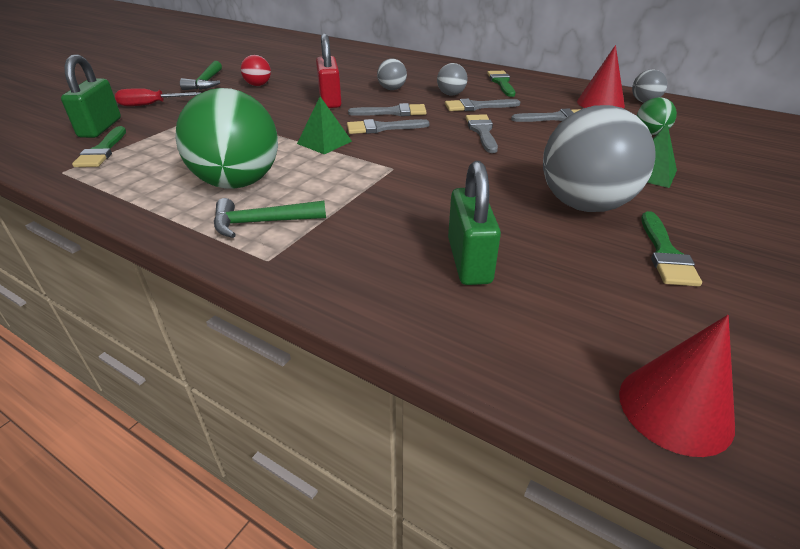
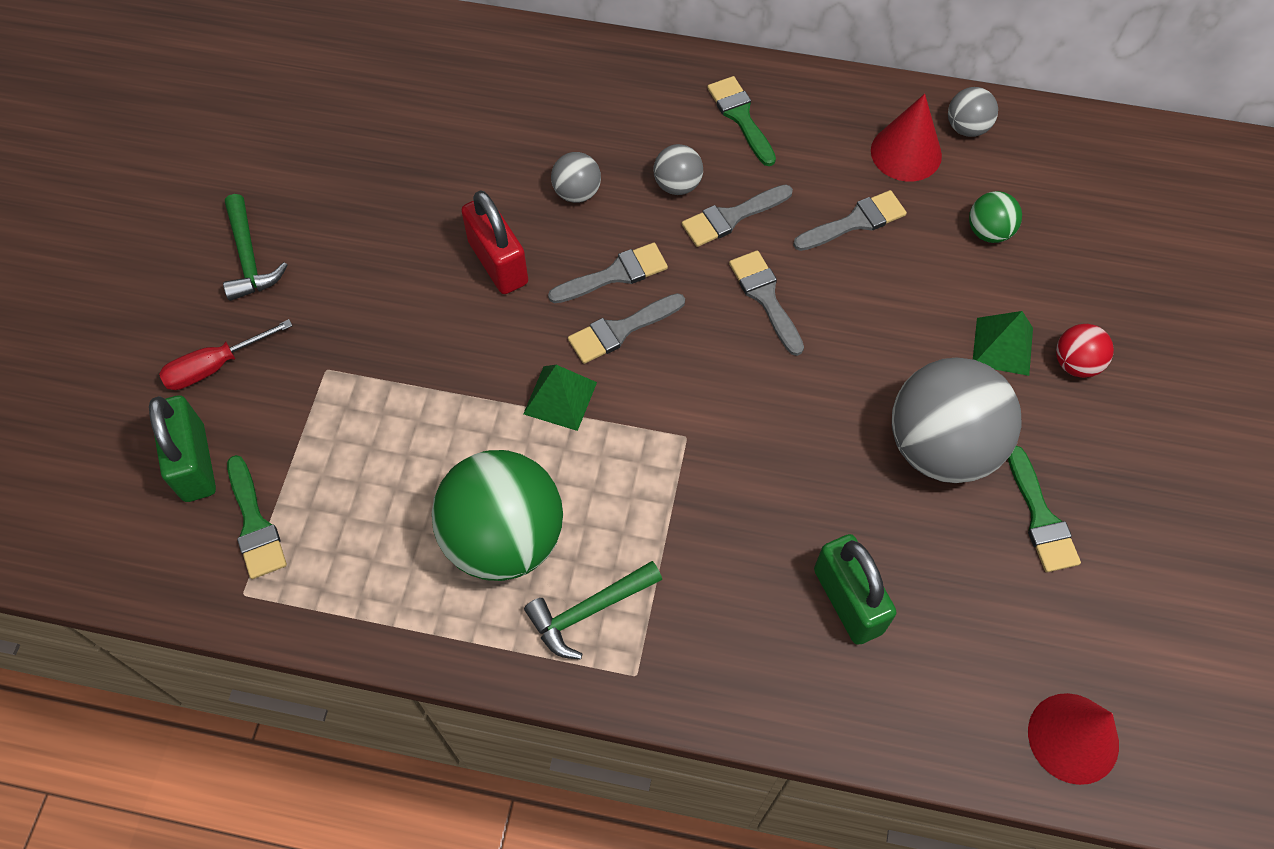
camera: 20 degrees left, 25 degrees up
(258, 85) = (347, 241): red ball -> red ball (1075, 363)

